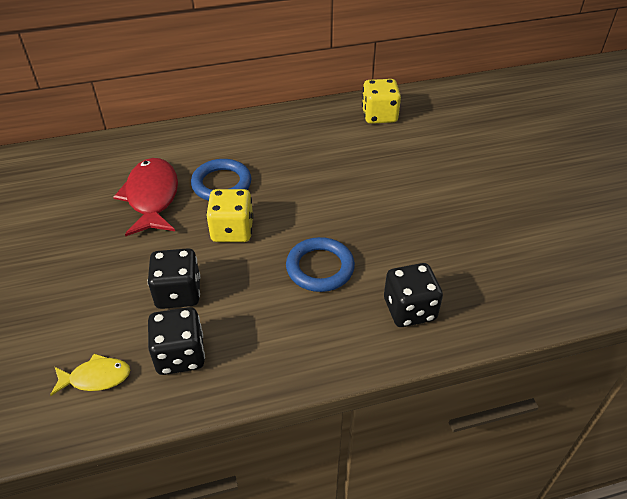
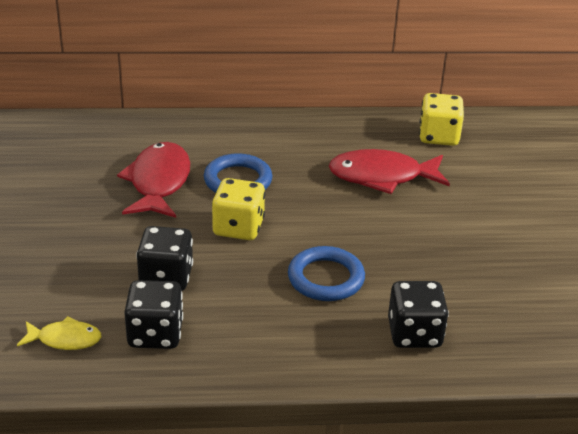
camera: 10 degrees right, 10 degrees down
(343, 160) = (382, 177): none -> red fish

